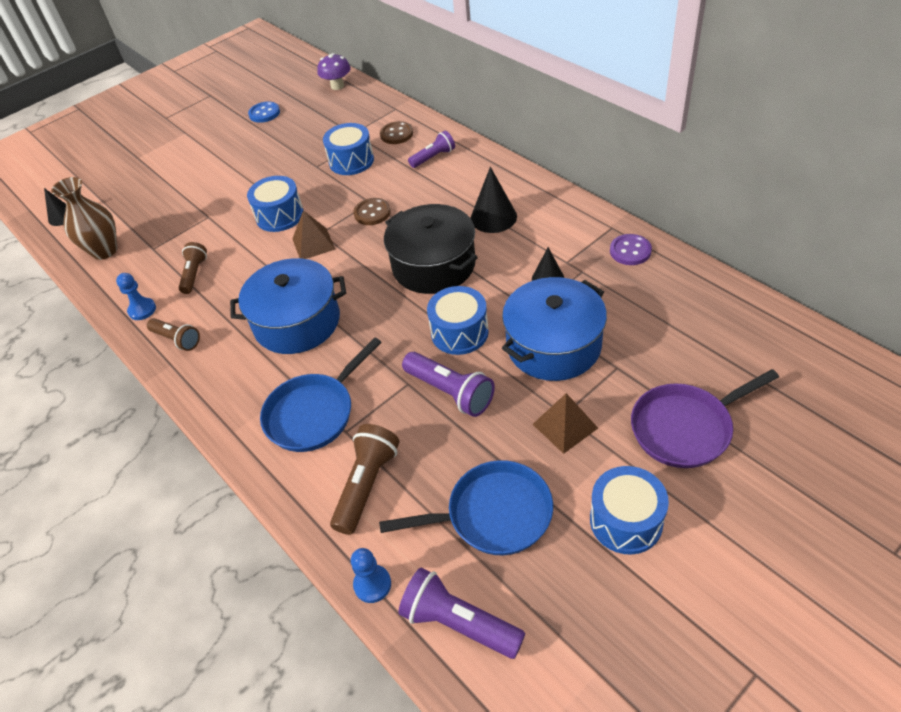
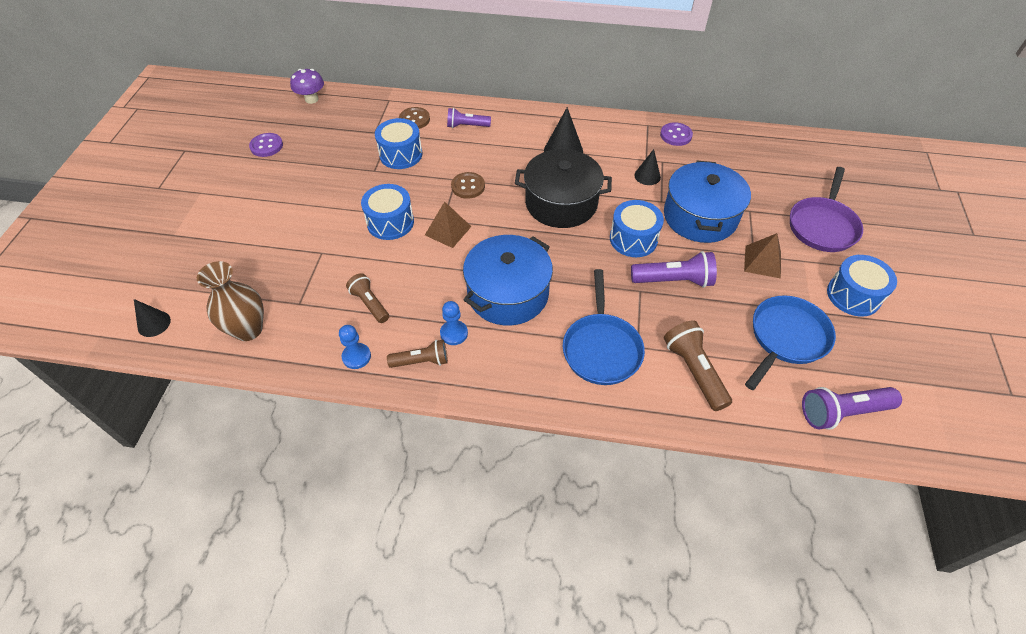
camera: 45 degrees left, 5 degrees up
(264, 113) = (266, 146): blue button -> purple button
(372, 584) = (771, 427): blue pawn -> blue pawn (454, 333)
(433, 157) = (467, 126): purple flashlight -> purple flashlight turned 105 degrees counterclockwise

